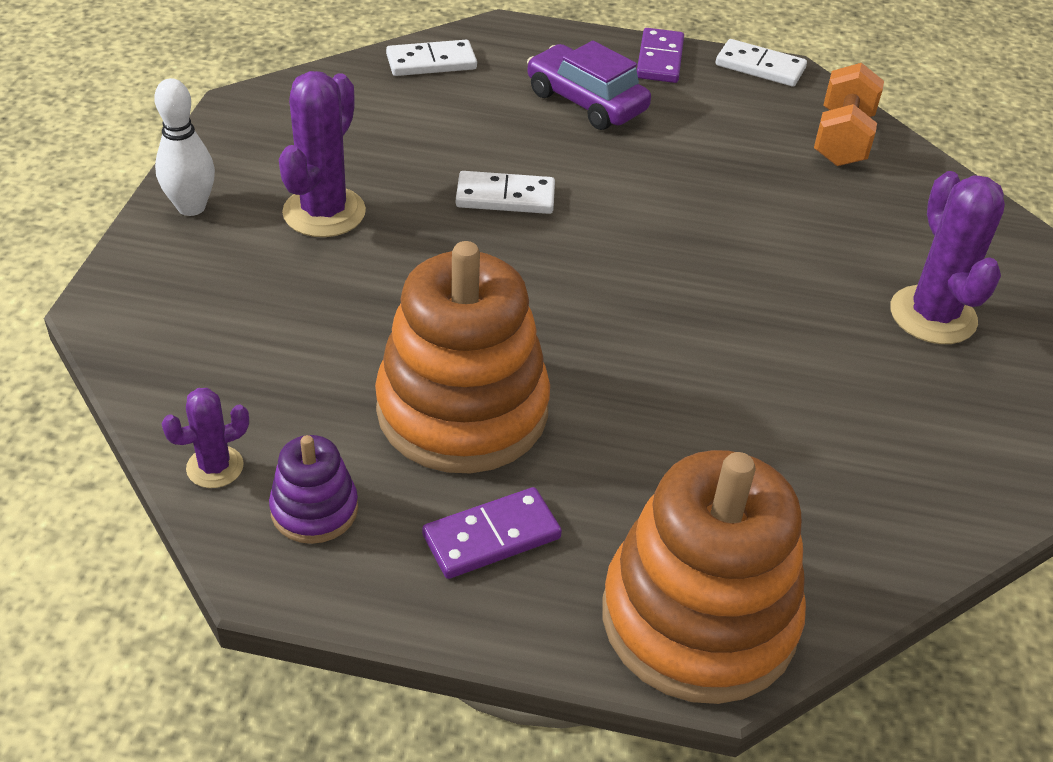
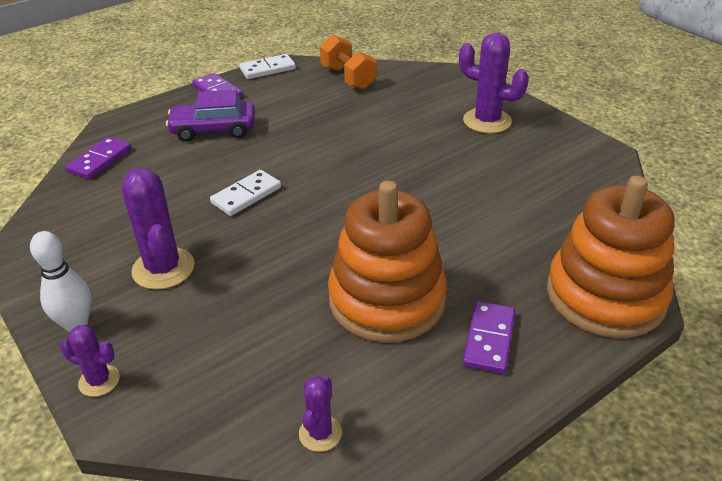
camera: 45 degrees left, 5 degrees down
(138, 270) = (99, 381): none -> purple cactus
(314, 509) = (401, 403): purple stacking toy -> none
(431, 62) = (100, 160): white domino -> purple domino

